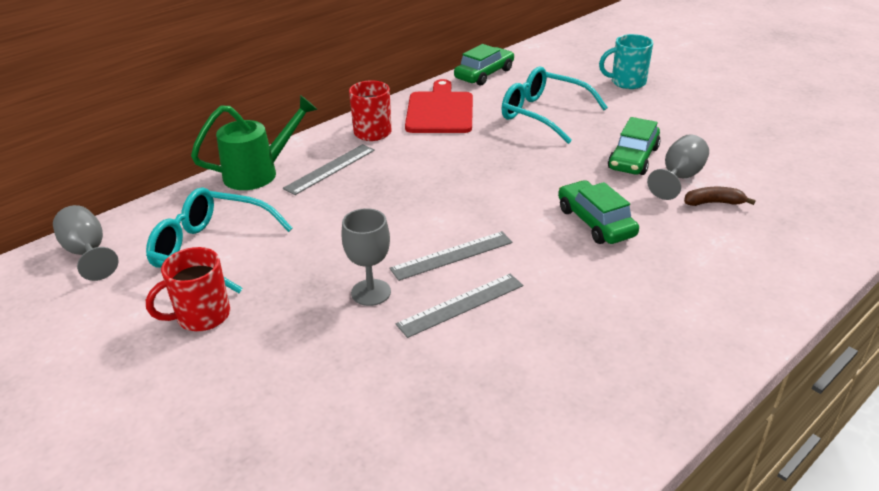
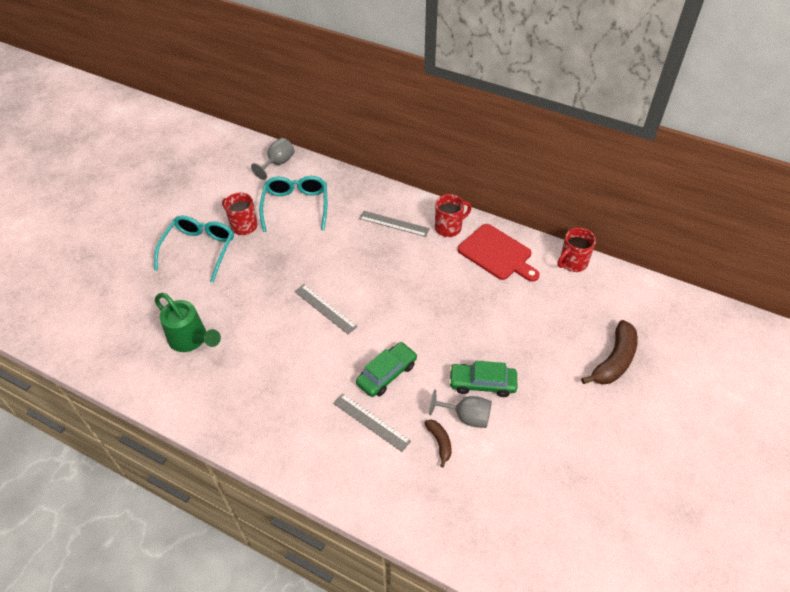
camera: 70 degrees right, 15 degrees up
(260, 173) = (376, 194): green watering can -> green watering can (192, 340)
(371, 292) = (280, 283): grey goblet -> none
(440, 111) = (497, 254): red cutting board -> red cutting board turned 60 degrees clockwise
(461, 304) = (282, 325): grey ruler -> grey ruler (371, 422)
(484, 74) = (572, 263): green car -> red mug
(543, 114) = (524, 315): turquoise glasses -> turquoise glasses (199, 249)
(627, 82) = (614, 361): turquoise mug -> brown banana

